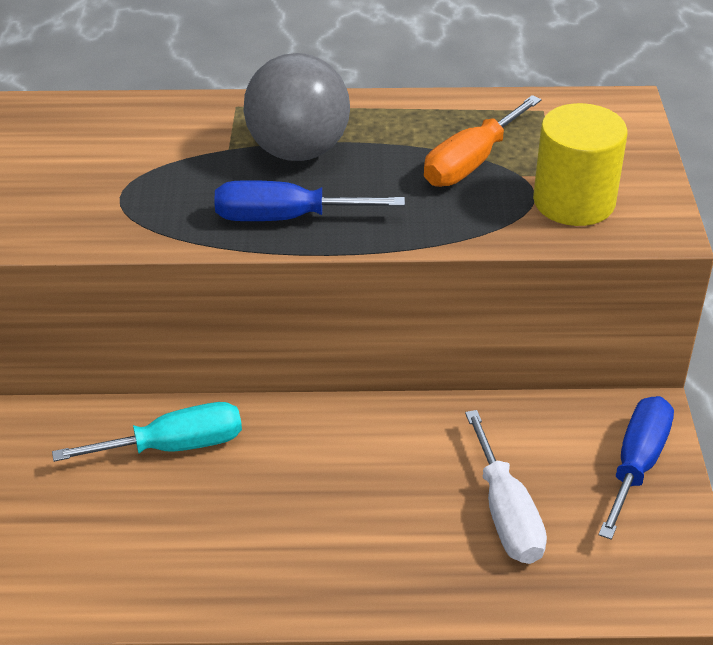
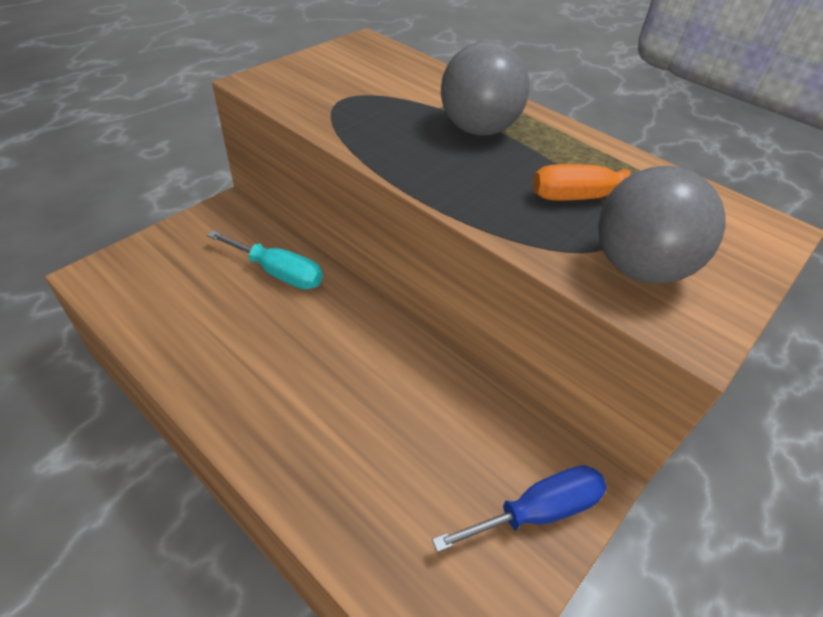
camera: 40 degrees right, 5 degrees up
(285, 218) = (413, 158): blue screwdriver -> none
(506, 514) = (401, 465): white screwdriver -> none
(574, 202) = (638, 267): yellow cylinder -> grey ball

